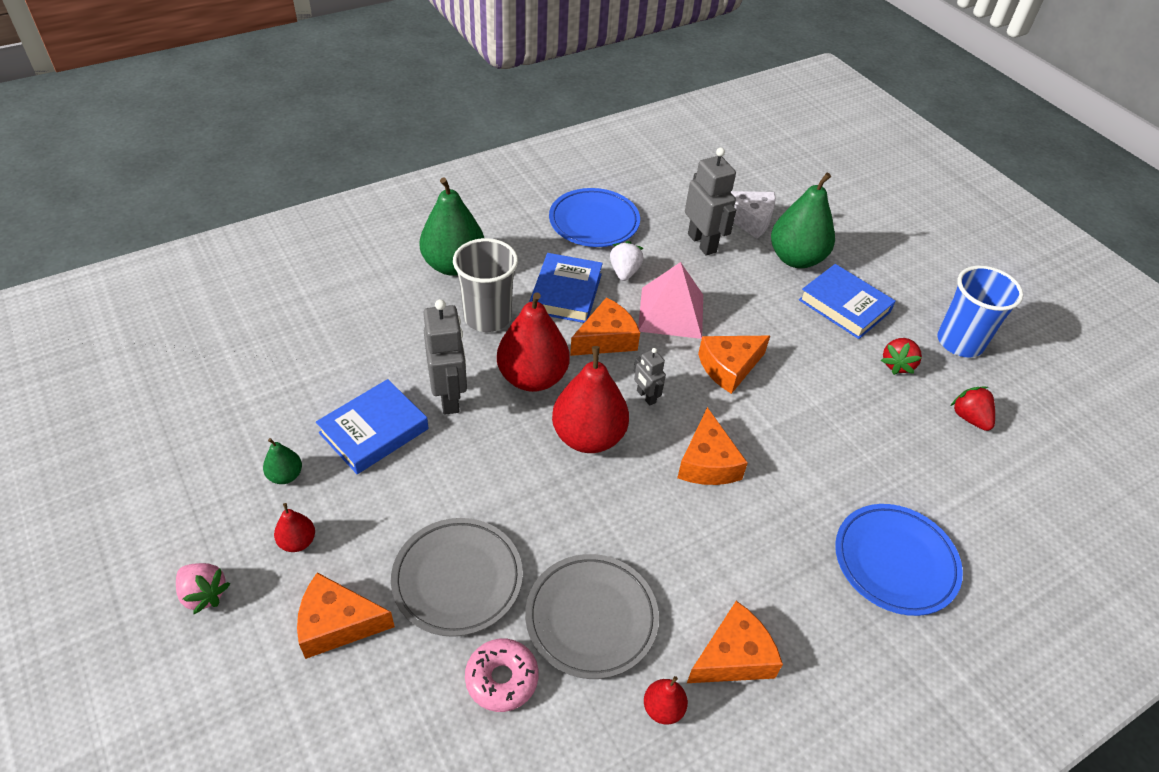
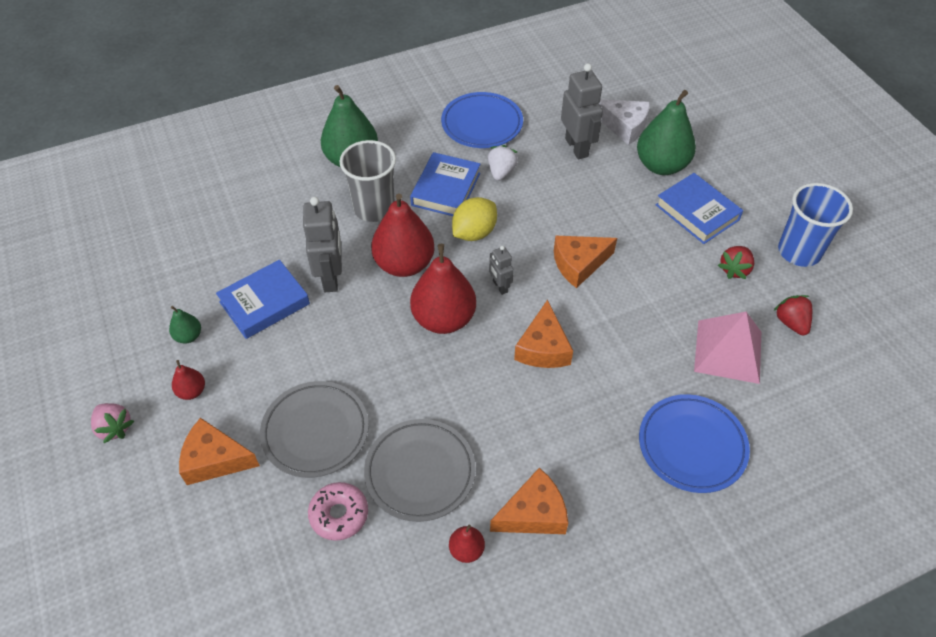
camera: 10 degrees right, 5 degrees up
(606, 339) = (474, 233): orange cheese -> yellow lemon
(671, 312) = (536, 211): pink pyramid -> pink pyramid (728, 351)

